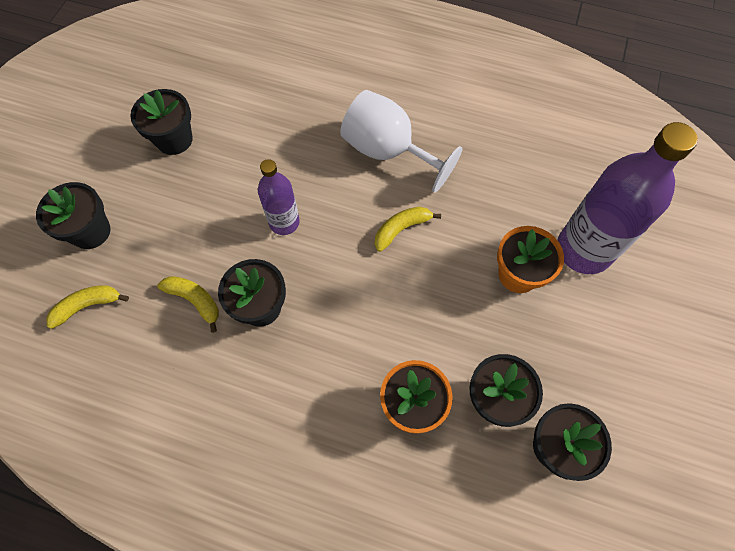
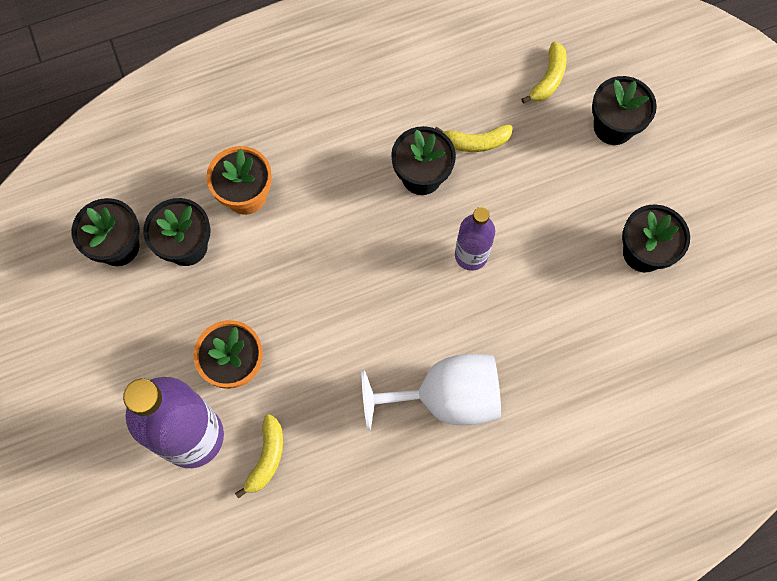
camera: 140 degrees right, 5 degrees up
(401, 229) = (367, 328): yellow banana -> yellow banana (266, 458)

